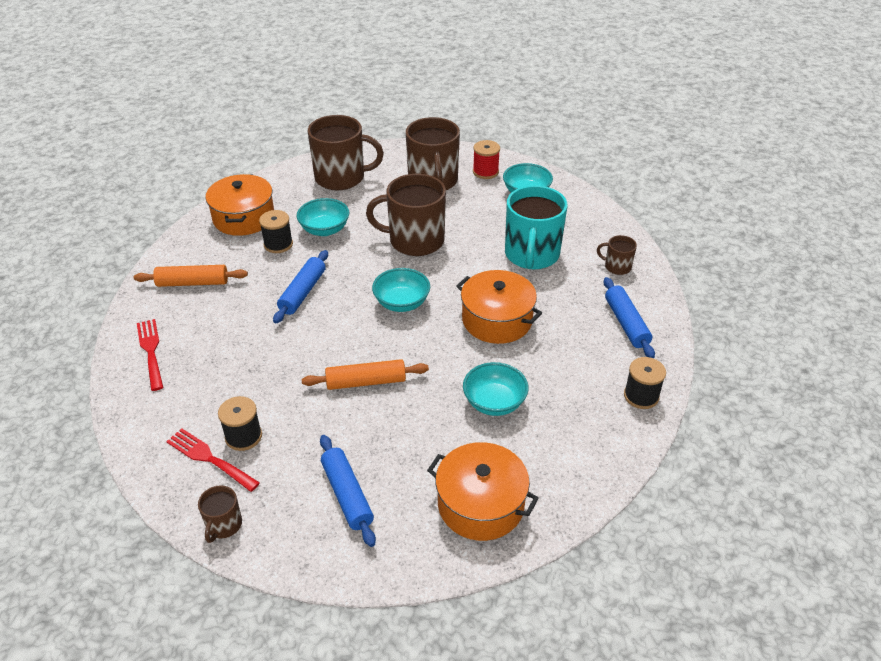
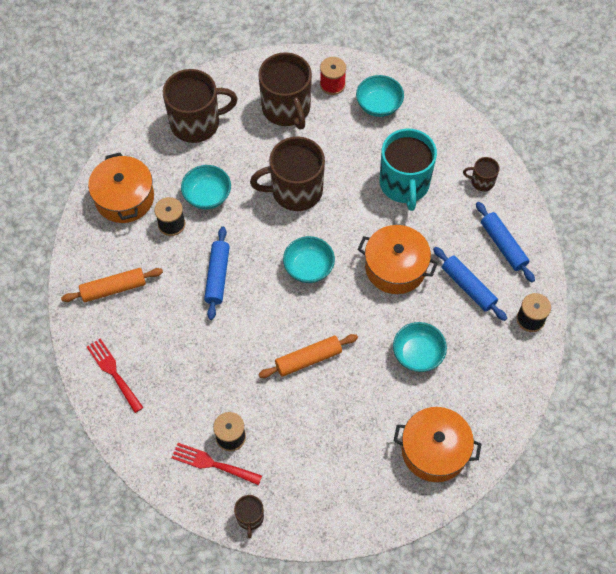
camera: 15 degrees left, 20 degrees up
(347, 495) = (332, 468): blue rolling pin -> blue rolling pin (468, 287)

